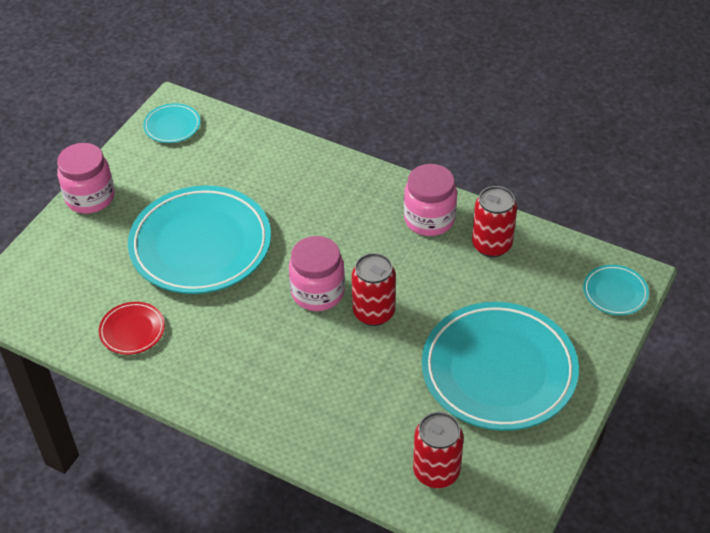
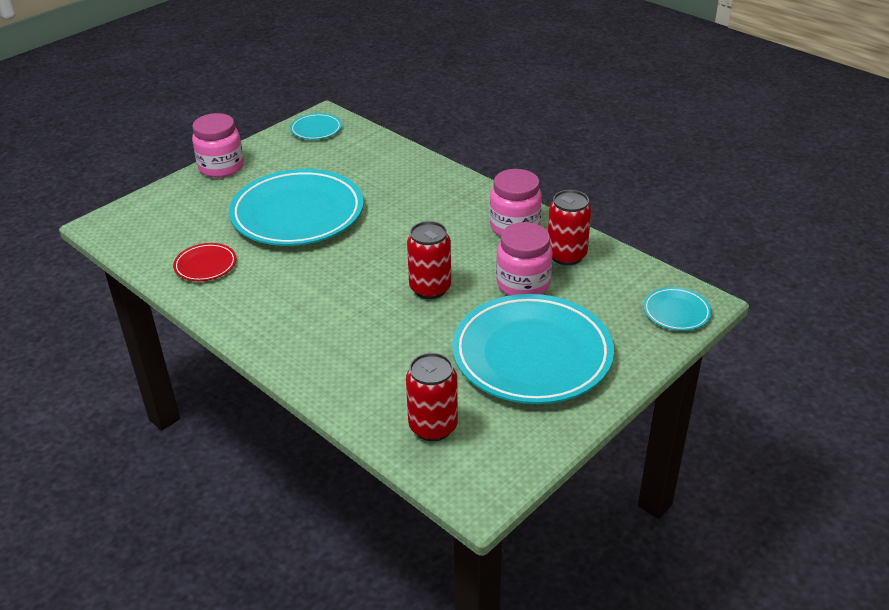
camera: 15 degrees right, 10 degrees down
(318, 292) = (385, 265): pink jar -> pink jar (523, 284)

